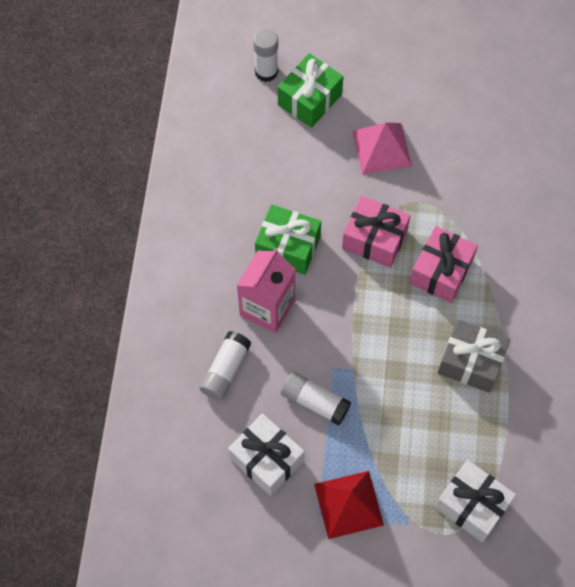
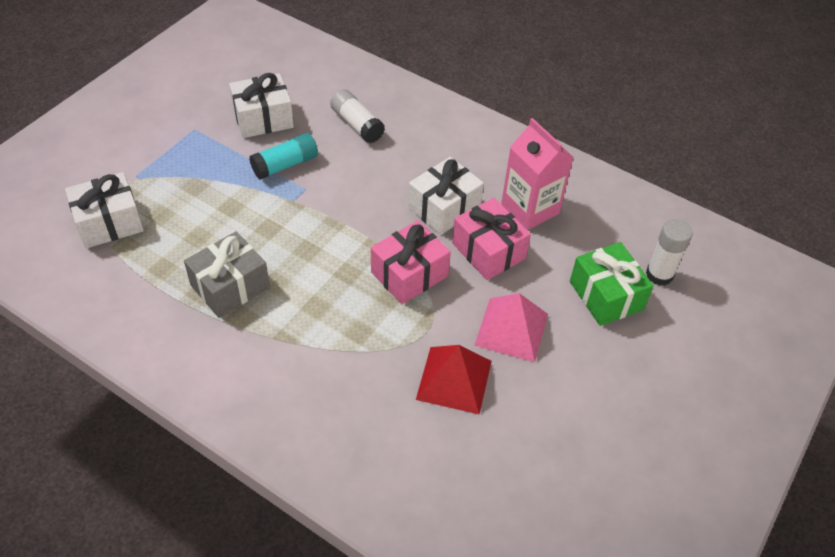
camera: 115 degrees right, 15 degrees down
(267, 307) = (394, 170): pink carton -> pink carton (530, 209)
(288, 247) = (444, 208): green gift -> white gift
(315, 402) = (285, 165): white glue stick -> turquoise glue stick
(348, 504) = (185, 149): red pyramid -> red pyramid (454, 380)
(441, 271) = (337, 310): pink gift -> pink gift (488, 251)

